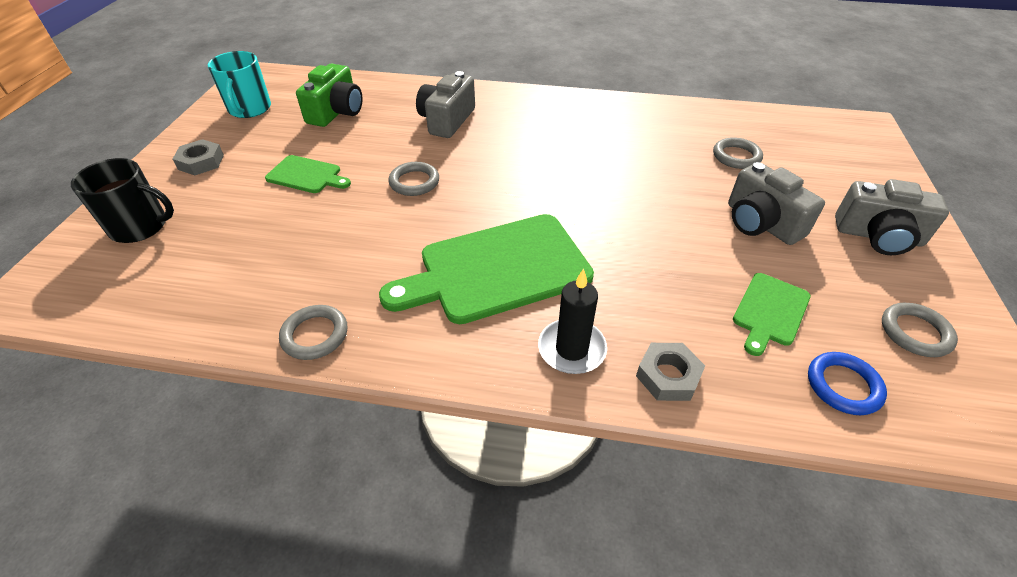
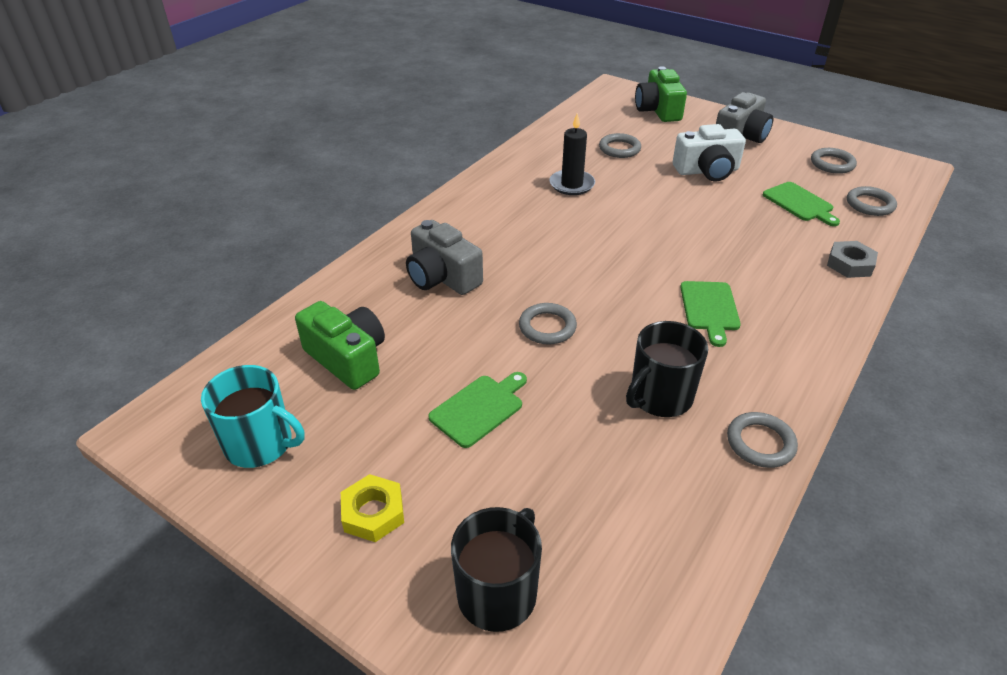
camera: 65 degrees left, 5 degrees down
(201, 162) = (373, 513): grey nut -> yellow nut
(353, 261) = (660, 397): none -> black mug
(497, 269) = (709, 309): green cutting board -> green cutting board, size x0.50
(571, 349) = (815, 297): black candle -> black candle (572, 185)
(761, 223) = (707, 171): grey camera -> white camera
(843, 386) = (870, 204): blue ring -> grey ring
(855, 163) = (658, 110): none -> green camera

